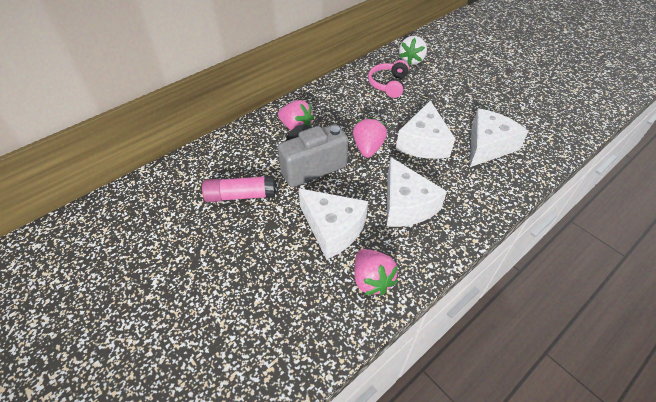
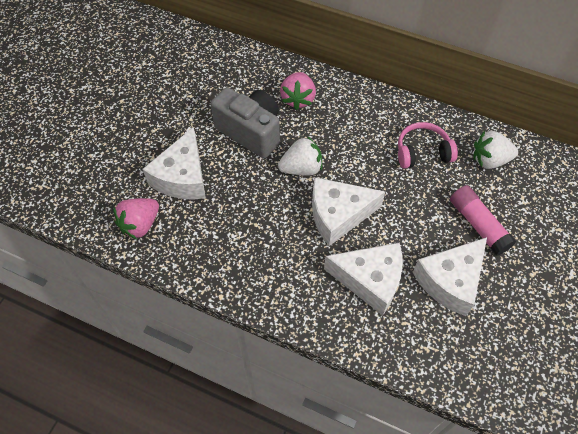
camera: 65 degrees right, 10 degrees up
(240, 196) = (189, 97): pink glue stick -> pink glue stick (478, 225)
(368, 148) = (301, 168): pink strawberry -> white strawberry
(406, 205) = (238, 225): white cheese -> white cheese (450, 281)

